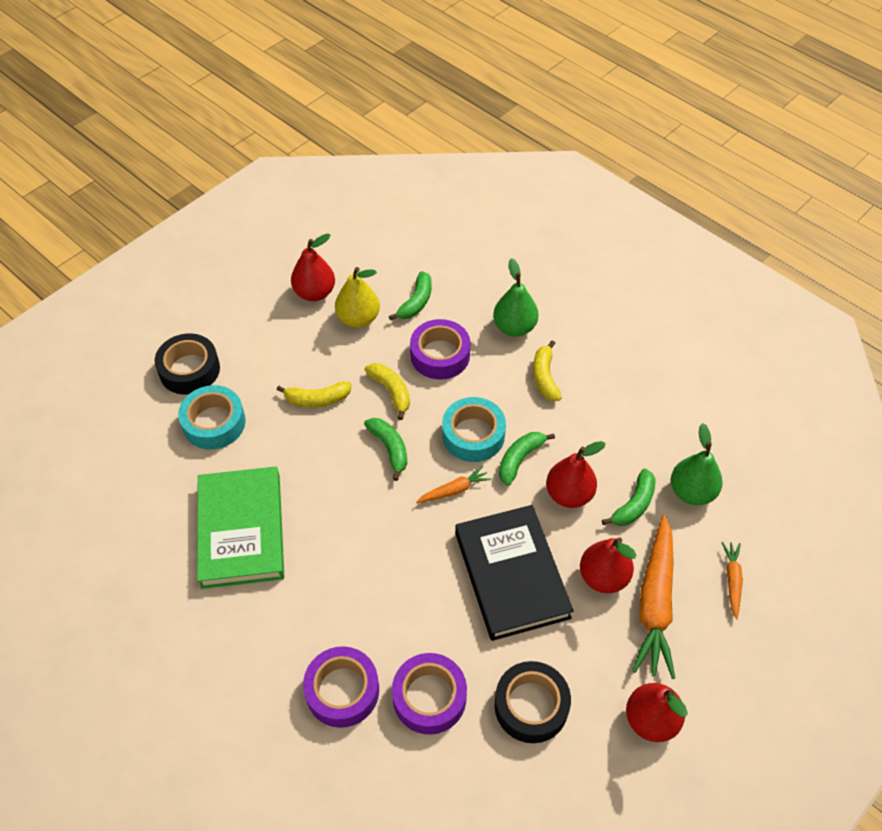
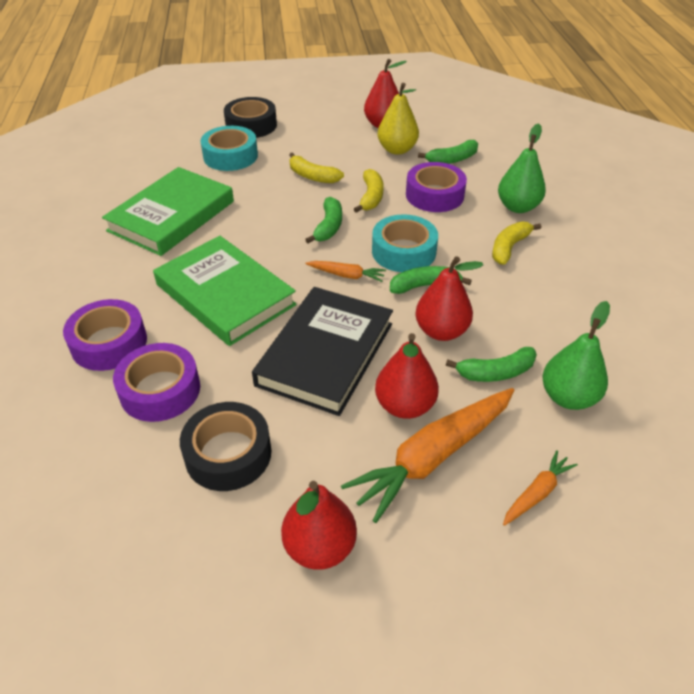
camera: 40 degrees right, 10 degrees down
(381, 577) = (225, 294): none -> green book

